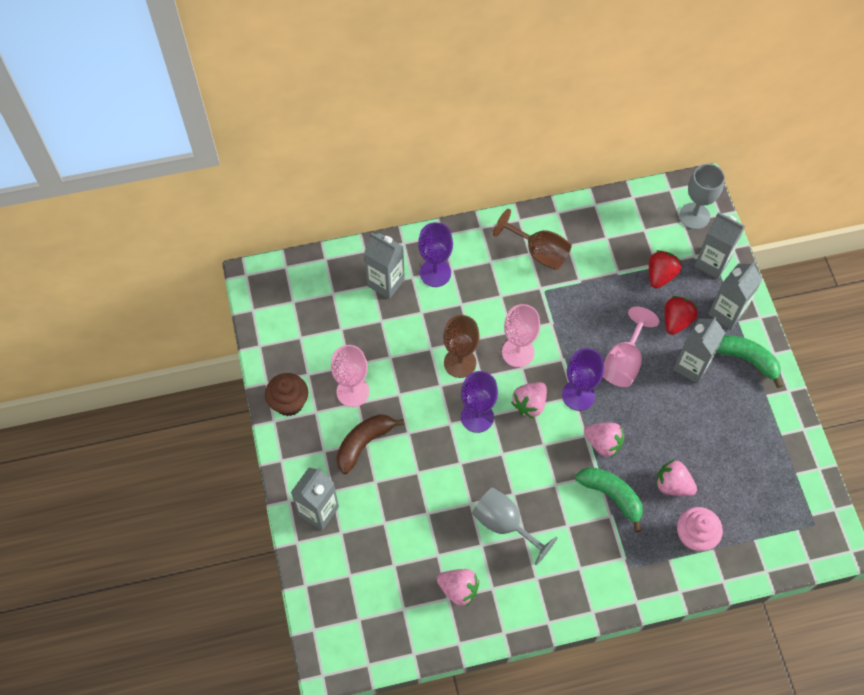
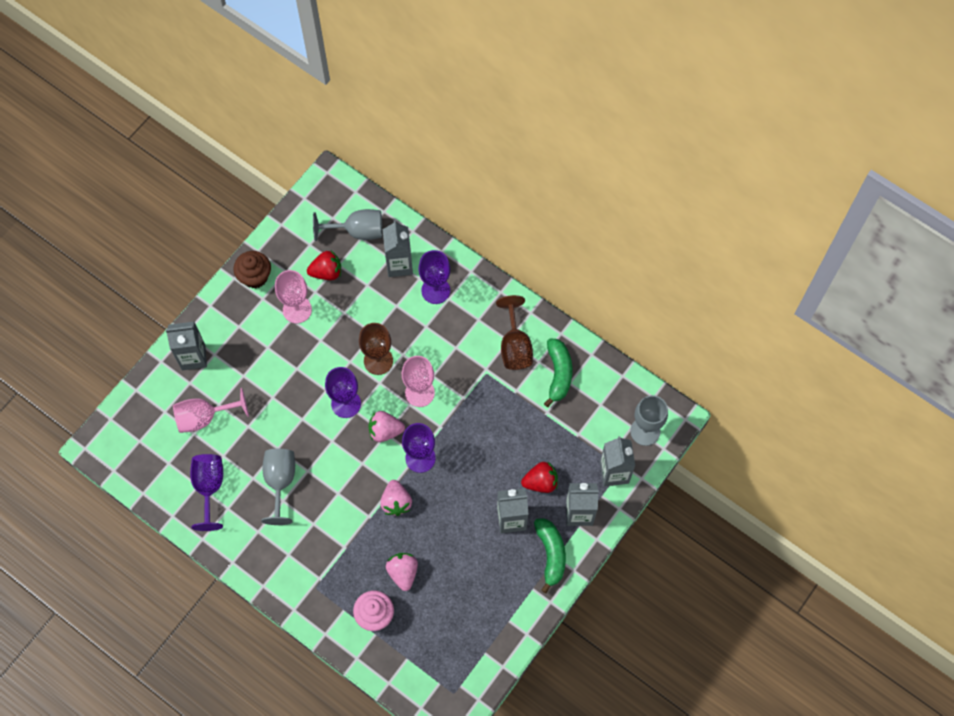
camera: 50 degrees right, 5 degrees up
(324, 291) = (357, 231): none -> grey goblet
(364, 443) = (265, 347): brown banana -> none
(458, 589) = (209, 487): pink strawberry -> purple goblet
(611, 496) = (360, 537): green banana -> green banana (558, 374)
(624, 362) = (474, 470): pink goblet -> pink goblet (204, 417)
(660, 275) = (570, 444): red strawberry -> red strawberry (326, 272)

